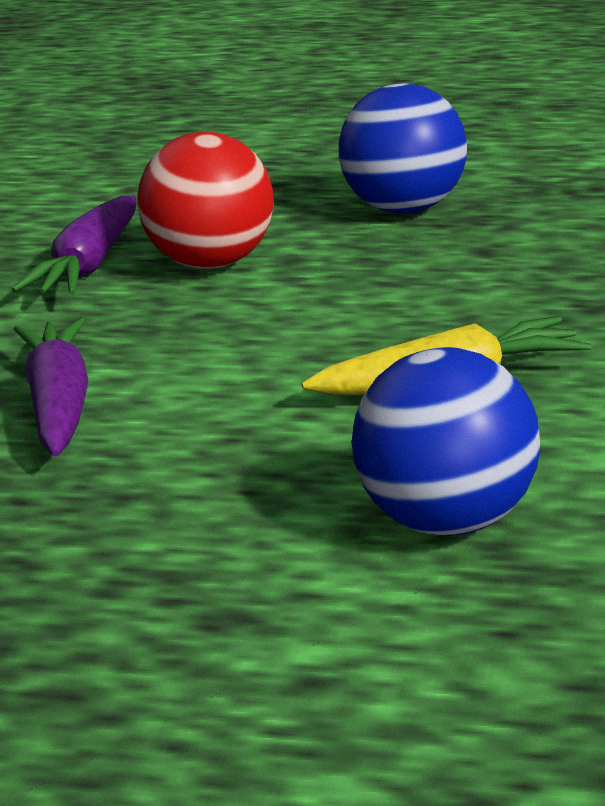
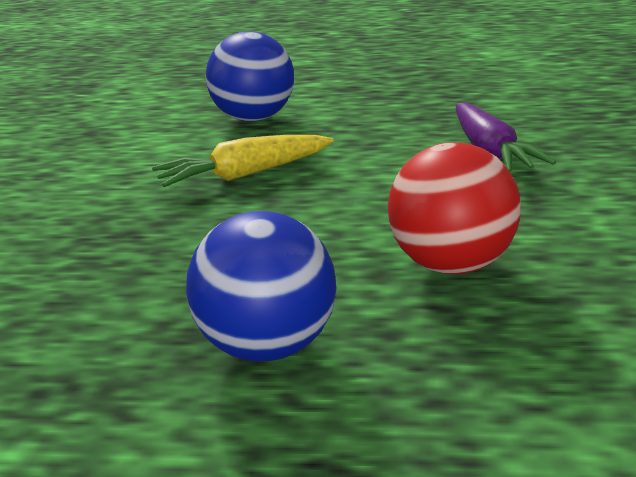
camera: 175 degrees right, 0 degrees up
(89, 266) = (573, 258): purple carrot -> none

